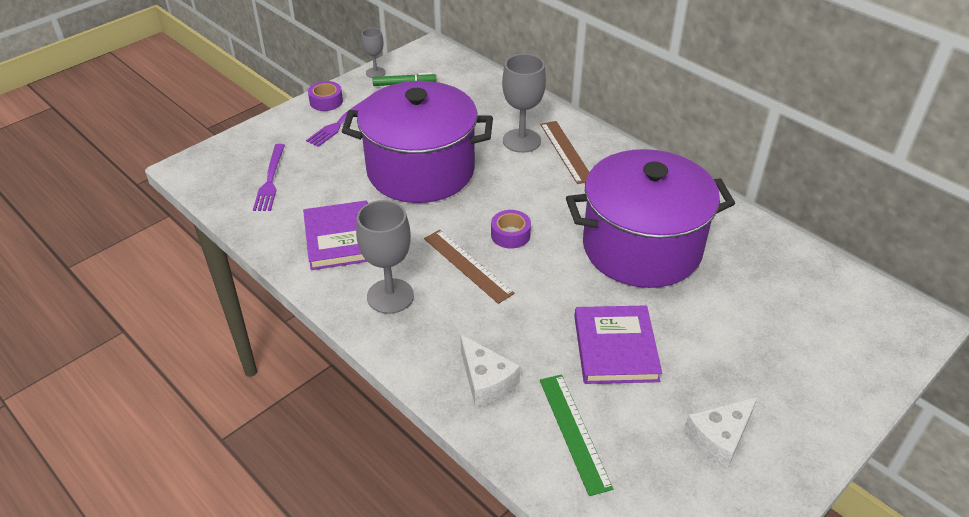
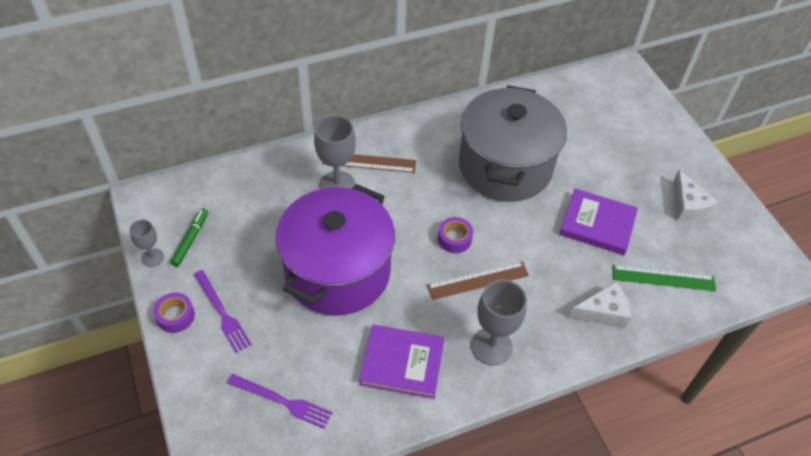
camera: 70 degrees left, 10 degrees up
(641, 247) = (505, 166): purple pot -> grey pot

